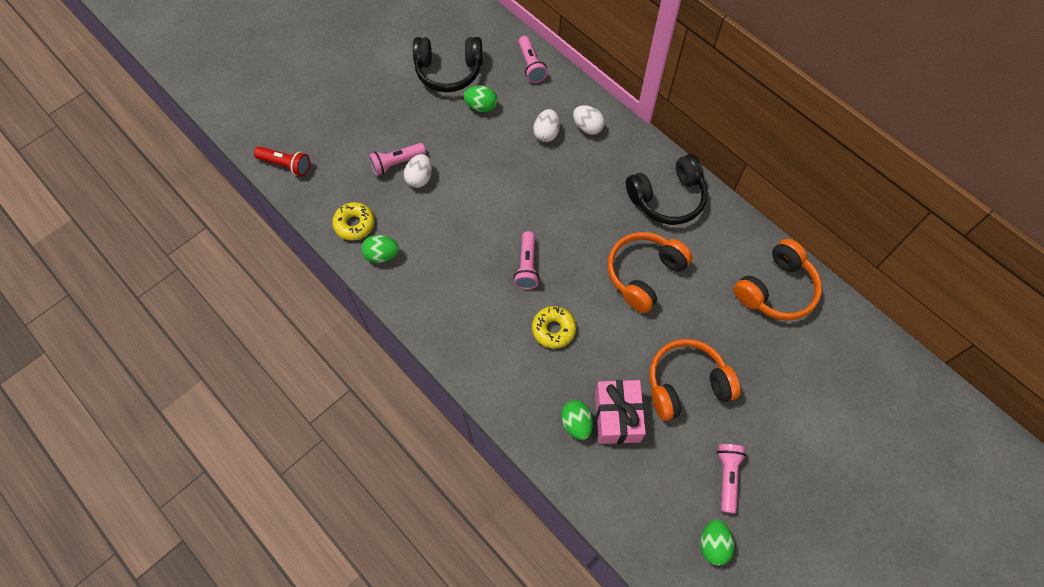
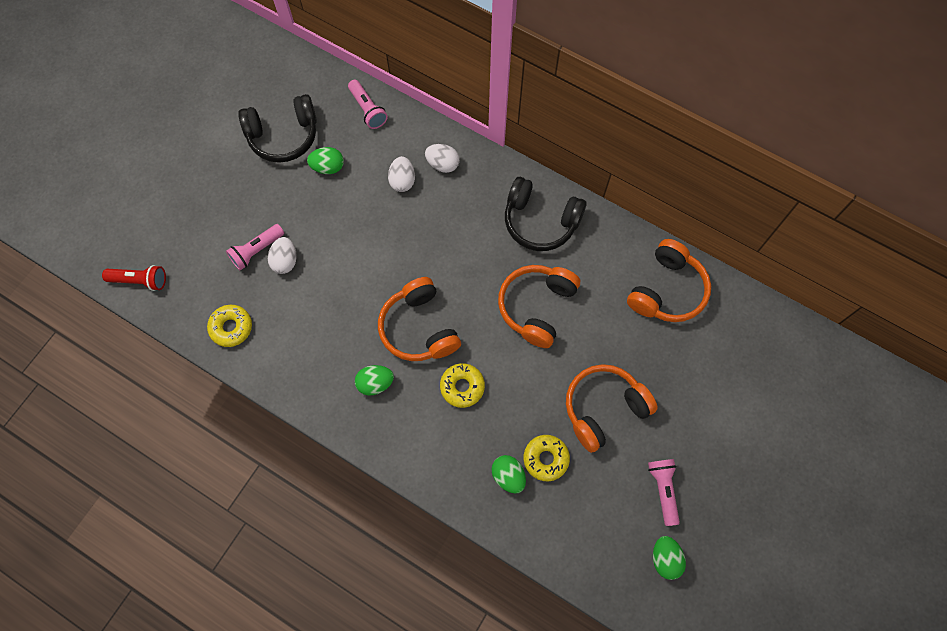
camera: 15 degrees left, 5 degrees up
(382, 255) = (268, 353): green egg -> green egg (375, 383)
(527, 266) = (419, 328): pink flashlight -> orange headphones
(617, 416) = (546, 459): pink gift -> yellow donut
(667, 198) = (540, 221): black headphones -> black headphones turned 60 degrees clockwise

